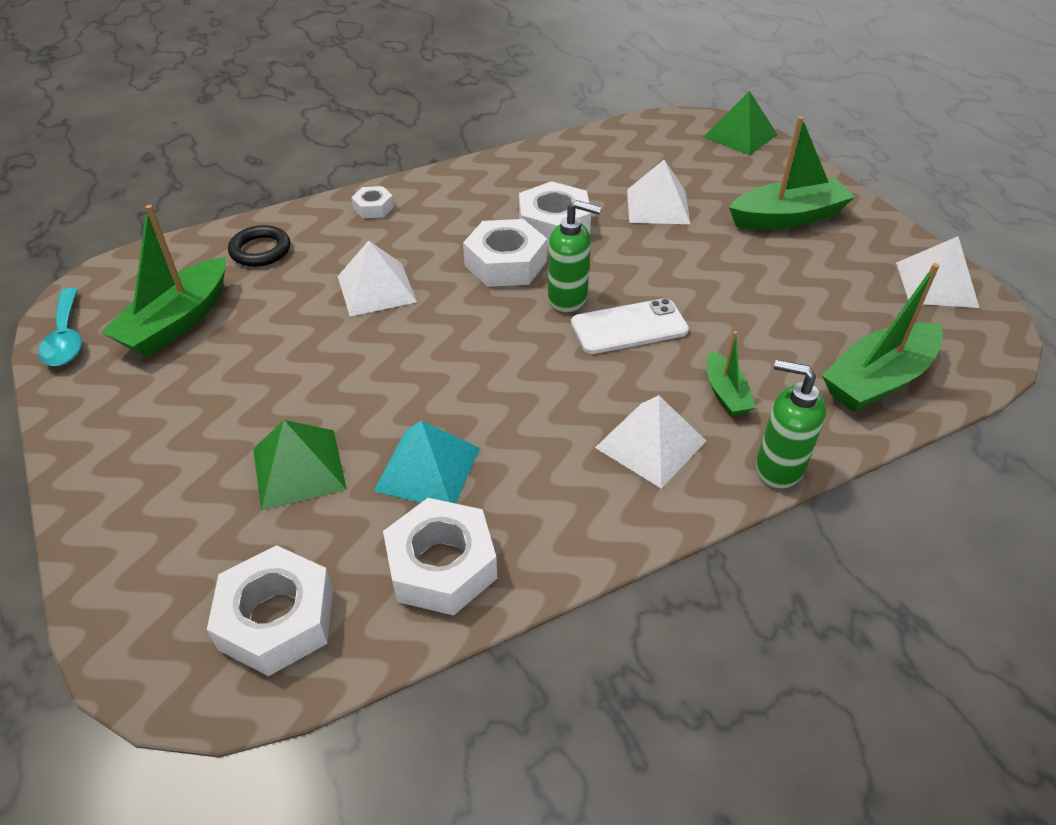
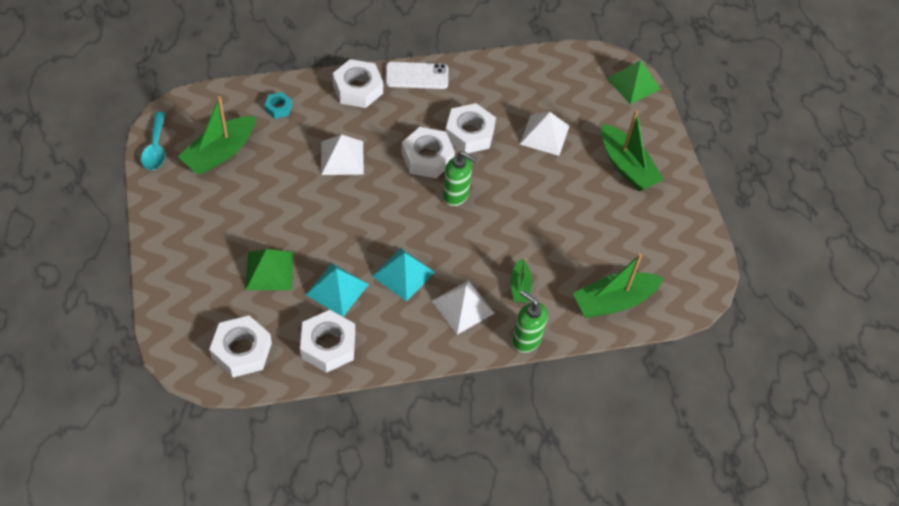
camera: 10 degrees right, 10 degrees up
(260, 250) = (278, 108): black ring -> turquoise nut
(373, 207) = (358, 89): white nut -> white nut, size x1.89
(532, 419) = (403, 274): none -> turquoise pyramid
(629, 327) = (484, 226): white phone -> white phone (416, 76)
(787, 217) = (626, 166): green boat -> green boat turned 60 degrees clockwise
(936, 284) = (692, 245): white pyramid -> none

